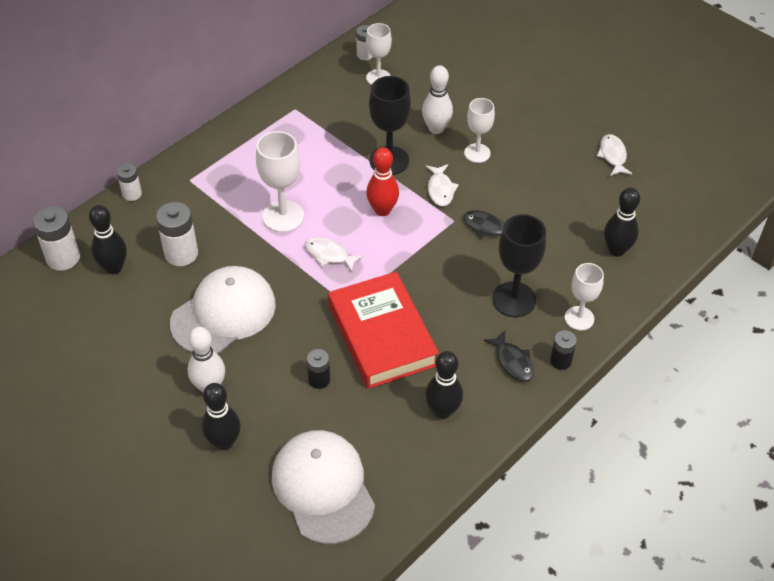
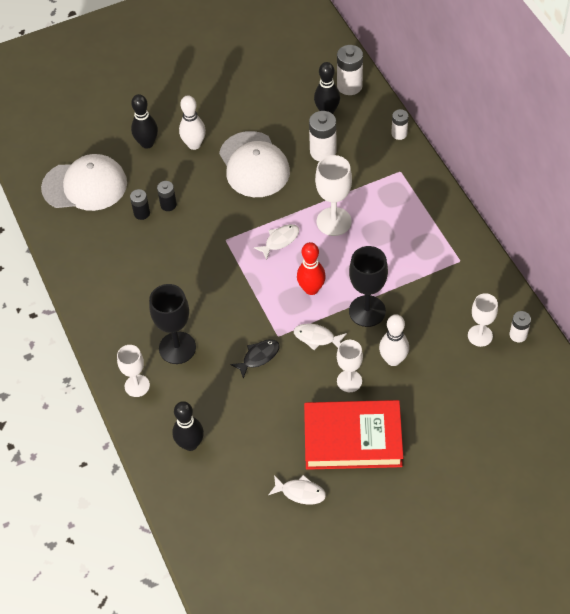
camera: 115 degrees right, 5 degrees up
(382, 335) = (187, 252): red book -> red book (352, 439)
(442, 411) = (104, 268): black bowling pin -> none
(513, 362) = (121, 325): black fish -> none
(560, 361) = (106, 356): black battery -> black battery (142, 213)

